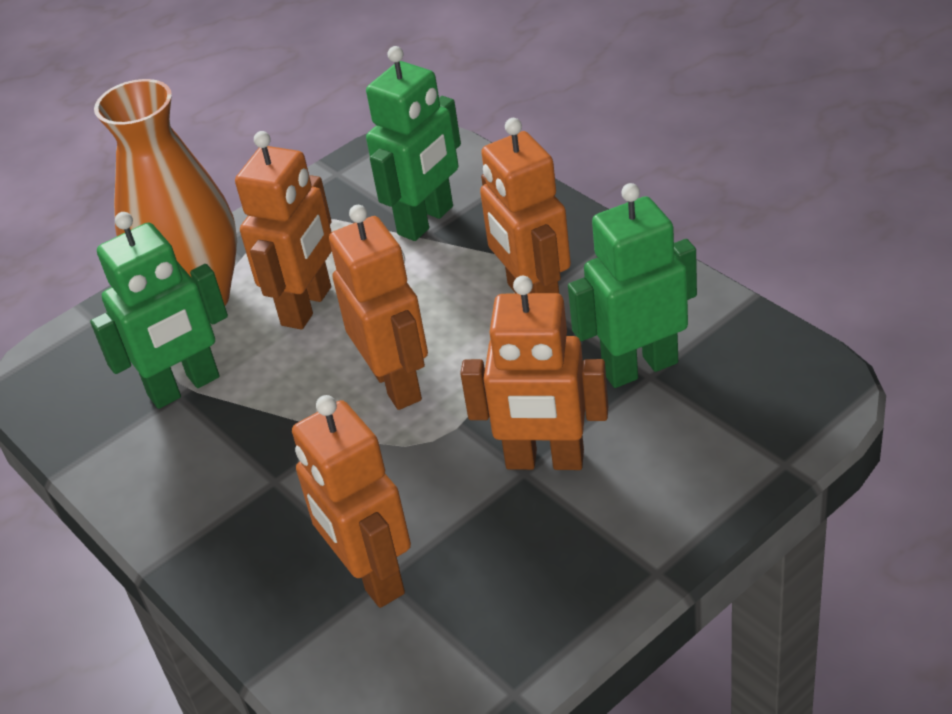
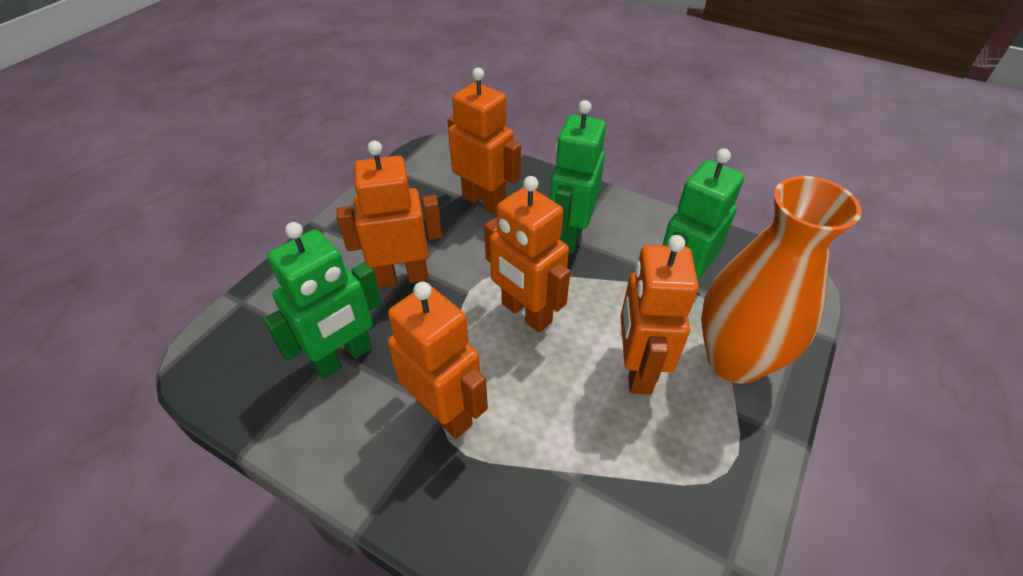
camera: 155 degrees right, 5 degrees up
(426, 221) = (585, 497): green robot -> green robot (570, 236)

